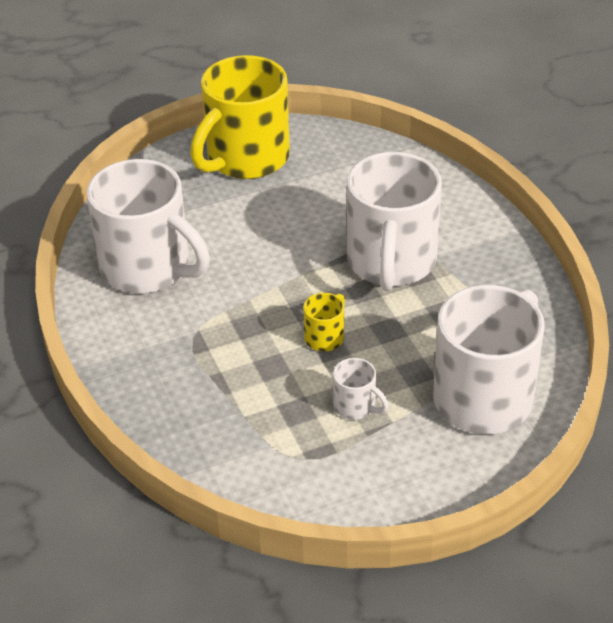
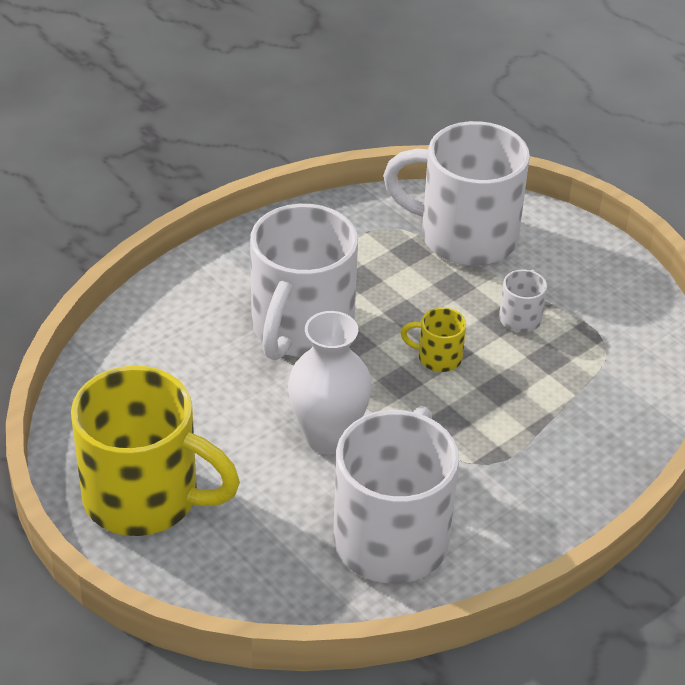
camera: 110 degrees left, 0 degrees up
(262, 254) = (328, 437): none -> white vase
(391, 262) = (300, 328): white mug -> white mug turned 120 degrees clockwise

